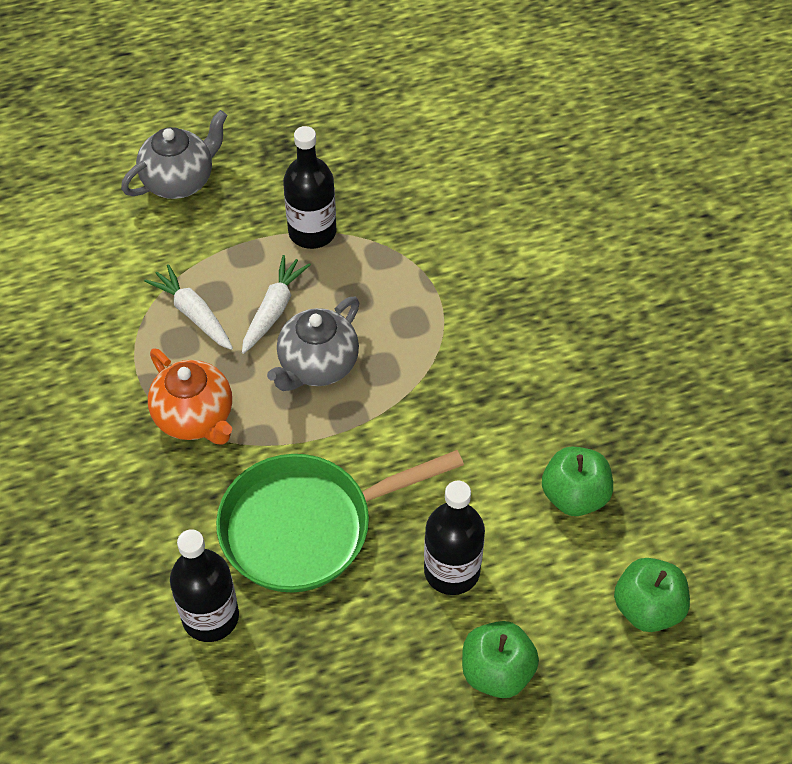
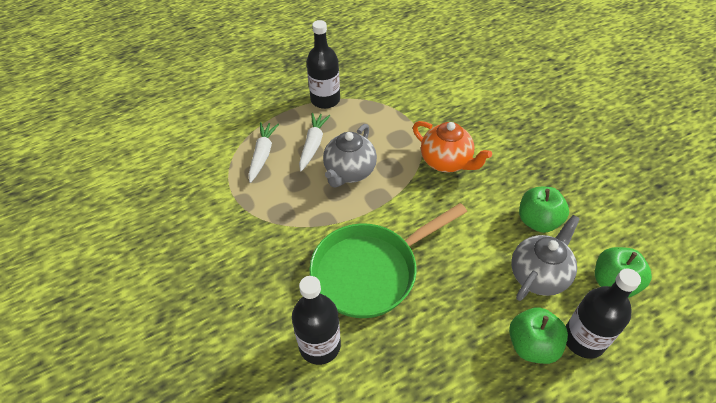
camera: 10 degrees left, 5 degrees down
(179, 181) = (237, 85): grey teapot -> grey teapot (539, 275)
(193, 314) = (262, 155): white carrot -> white carrot turned 60 degrees clockwise
(195, 418) = (278, 215): orange teapot -> orange teapot (446, 162)
(452, 571) = (477, 282): black bottle -> black bottle (583, 339)

